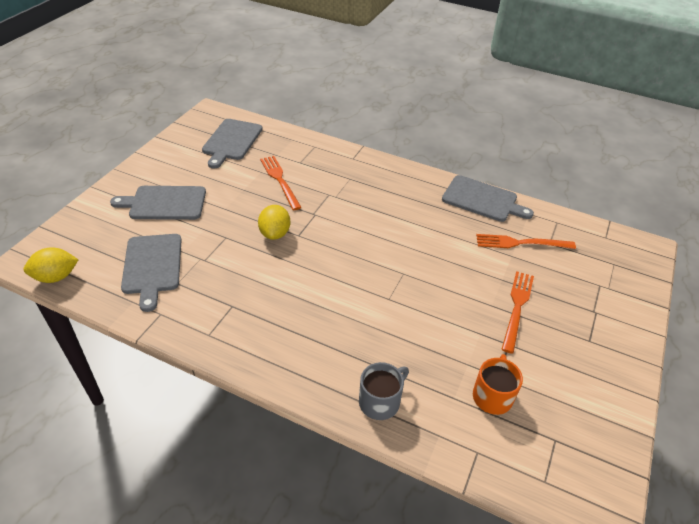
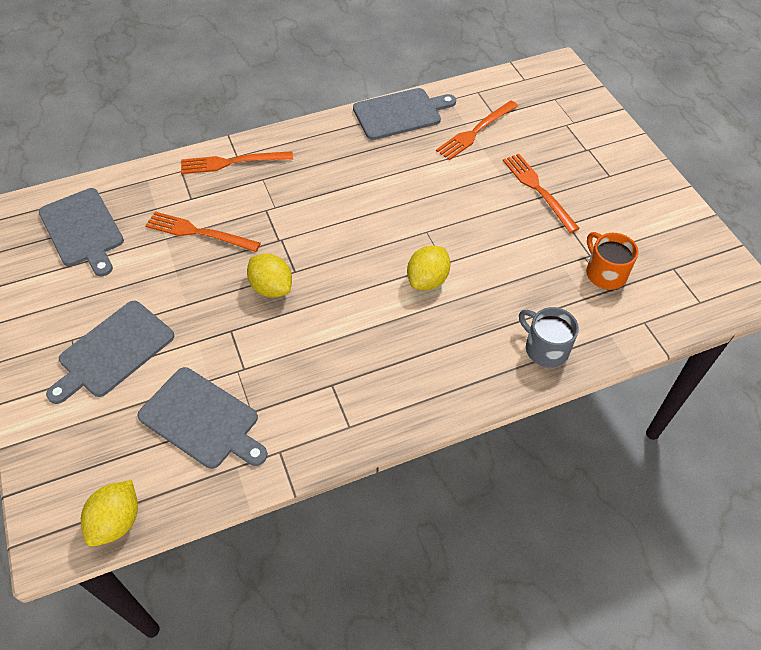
camera: 45 degrees left, 10 degrees up
(345, 160) = (232, 162): none -> orange fork
(364, 299) = (427, 280): none -> yellow lemon
(380, 401) = (545, 348): grey mug -> grey mug turned 45 degrees counterclockwise

